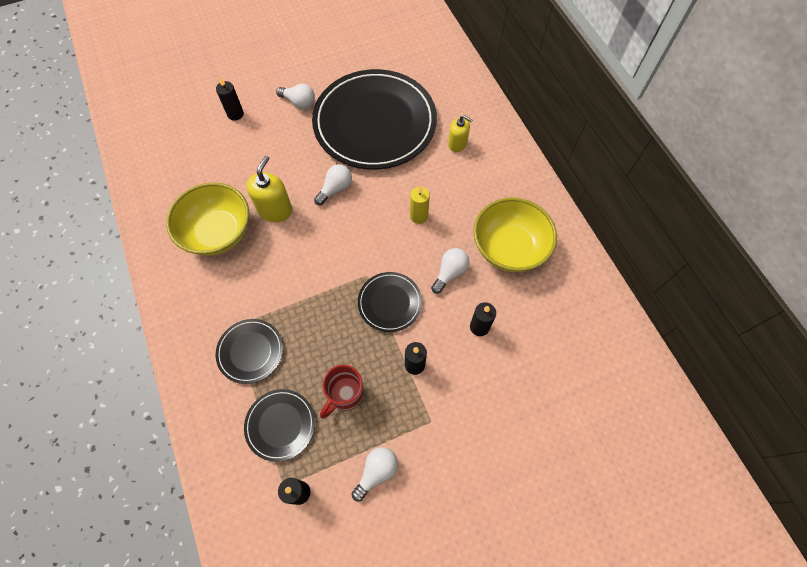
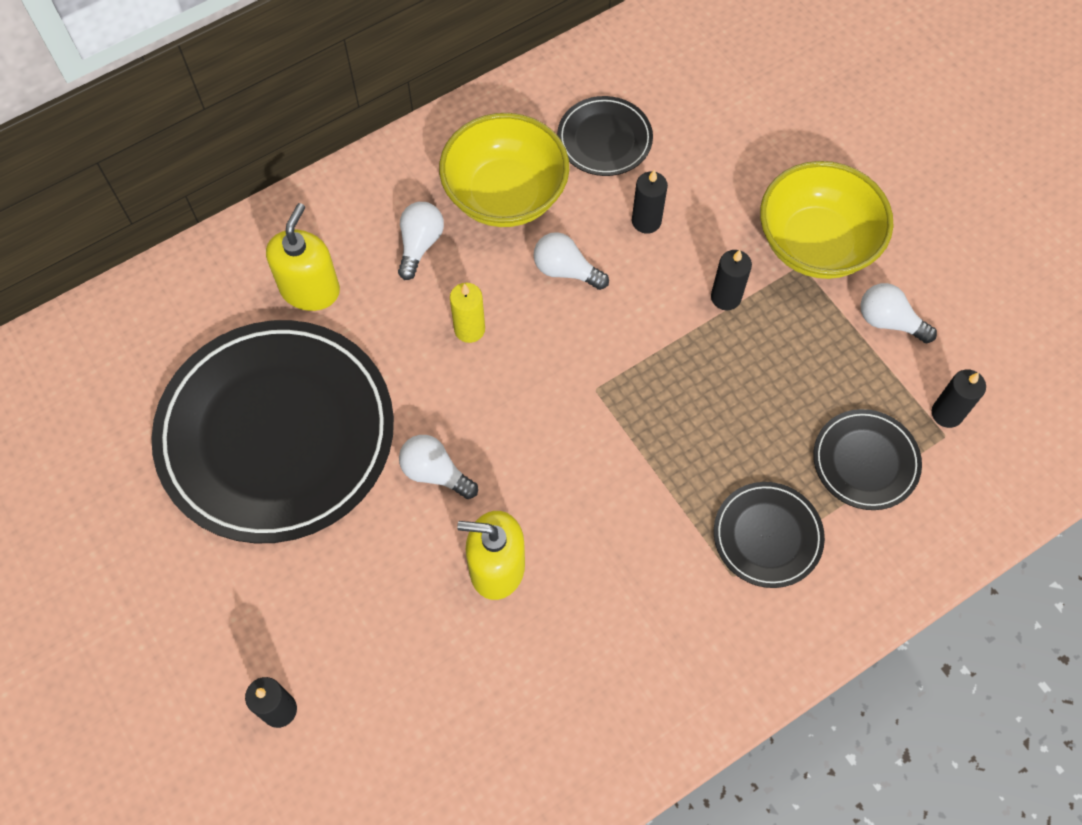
camera: 100 degrees left, 0 degrees up
(218, 232) = (562, 658): yellow bowl -> yellow bowl (815, 244)
(299, 102) = (237, 587): white light bulb -> white light bulb (420, 245)
(345, 395) = (796, 382): red mug -> none
(389, 303) = (635, 347): black plate -> black plate (604, 139)
(457, 144) = (310, 289): yellow soap dispenser -> yellow soap dispenser, size x1.52

